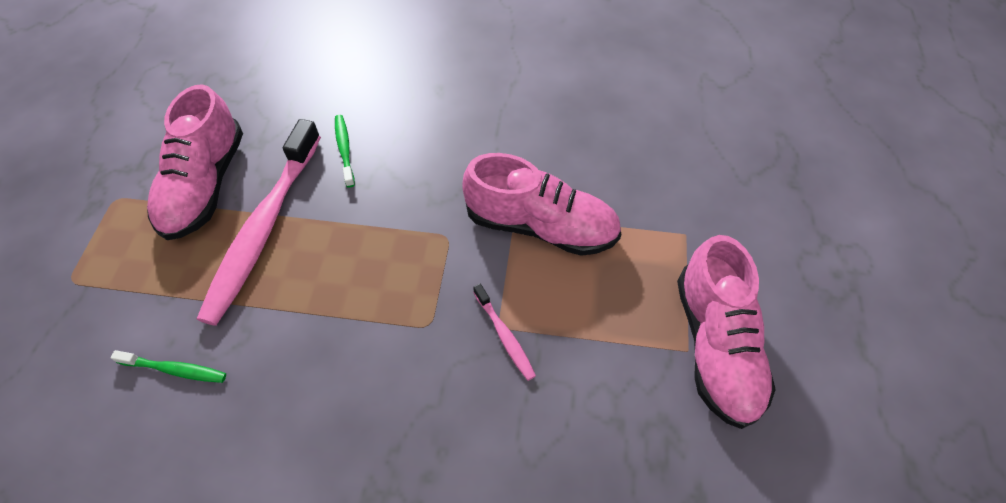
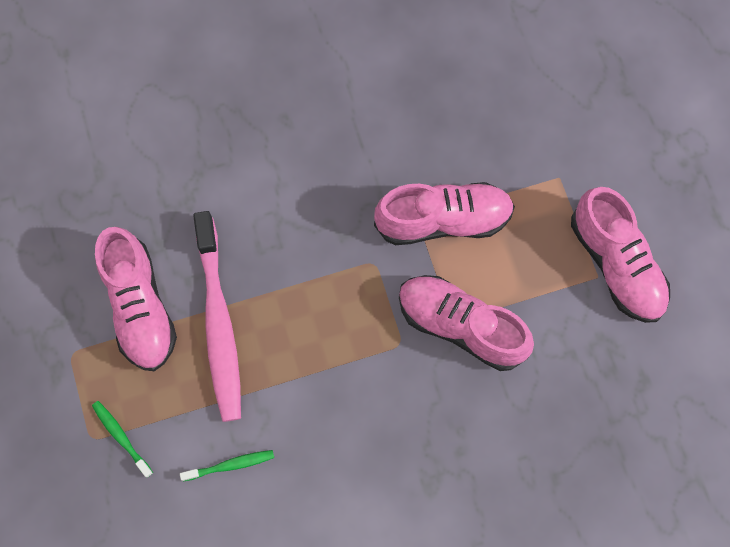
camera: 25 degrees left, 15 degrees up
(344, 150) = (239, 220): green toothbrush -> green toothbrush (121, 437)
(504, 335) = (461, 326): pink toothbrush -> pink shoe

